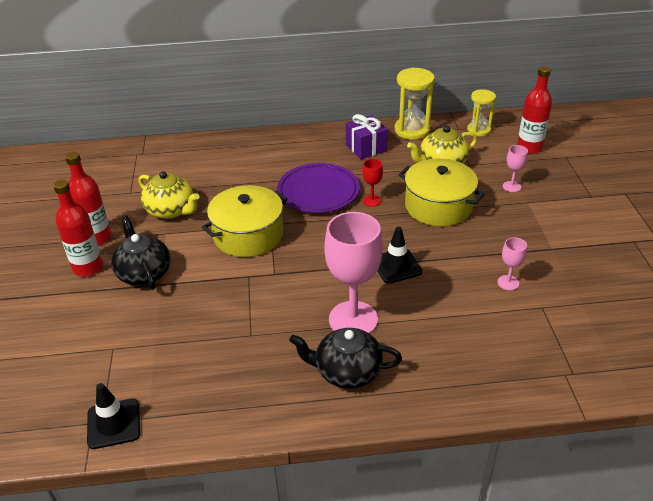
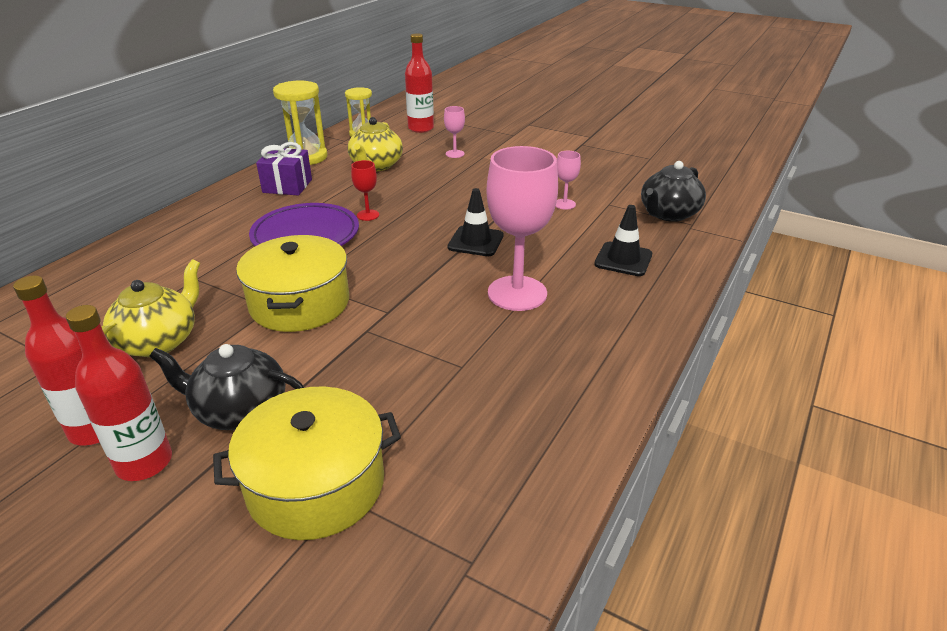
camera: 55 degrees left, 5 degrees down
(114, 423) = (487, 549): black traffic cone -> black traffic cone (623, 259)
(171, 210) = (159, 341): yellow teapot -> yellow teapot turned 45 degrees counterclockwise
(347, 371) = (583, 326): black teapot -> black teapot (668, 214)
(438, 206) = (428, 190): yellow pot -> yellow pot (316, 485)

